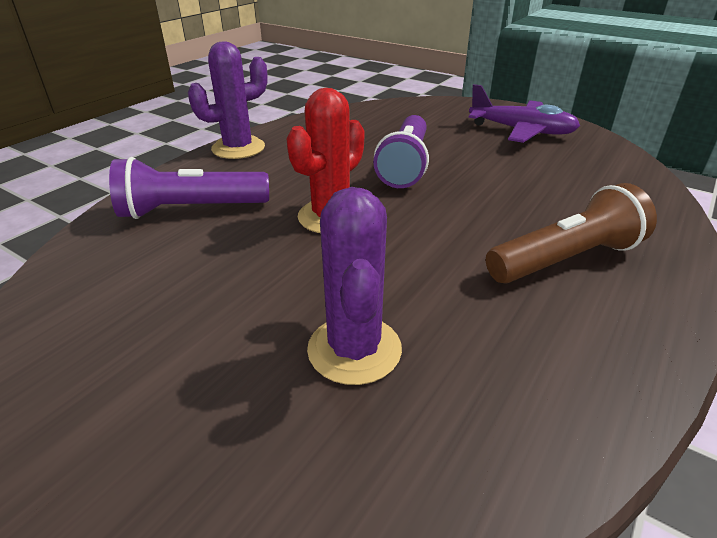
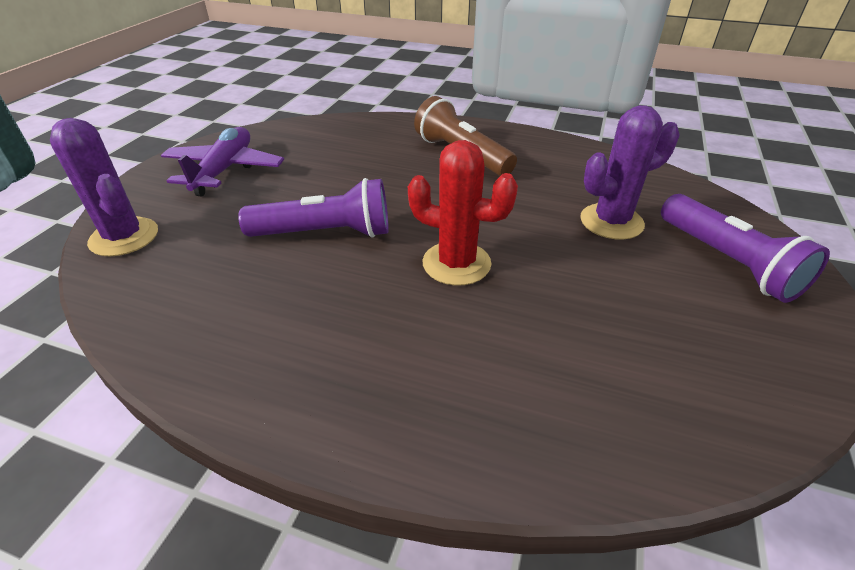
camera: 105 degrees left, 5 degrees up
(190, 210) = (495, 383): purple flashlight -> purple flashlight (727, 262)
(238, 148) = (288, 406): purple cactus -> purple cactus (124, 237)

